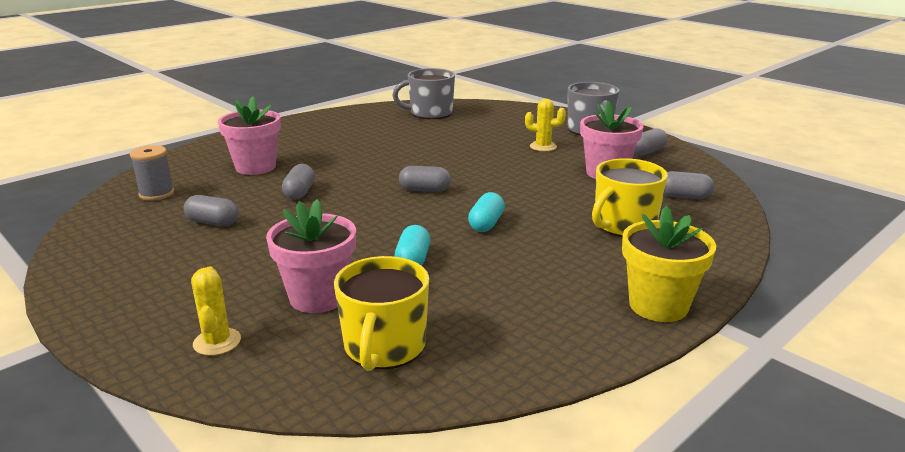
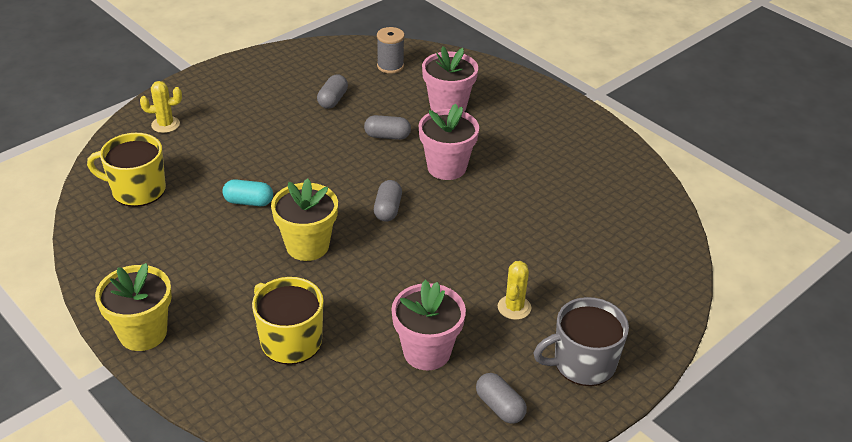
camera: 90 degrees right, 15 degrees up
(318, 297) = (206, 159): pink flower pot -> pink flower pot (446, 167)
(430, 113) = (631, 216): grey mug -> none
(486, 224) = (307, 246): turquoise capsule -> yellow flower pot
(683, 196) = (354, 407): grey capsule -> none

